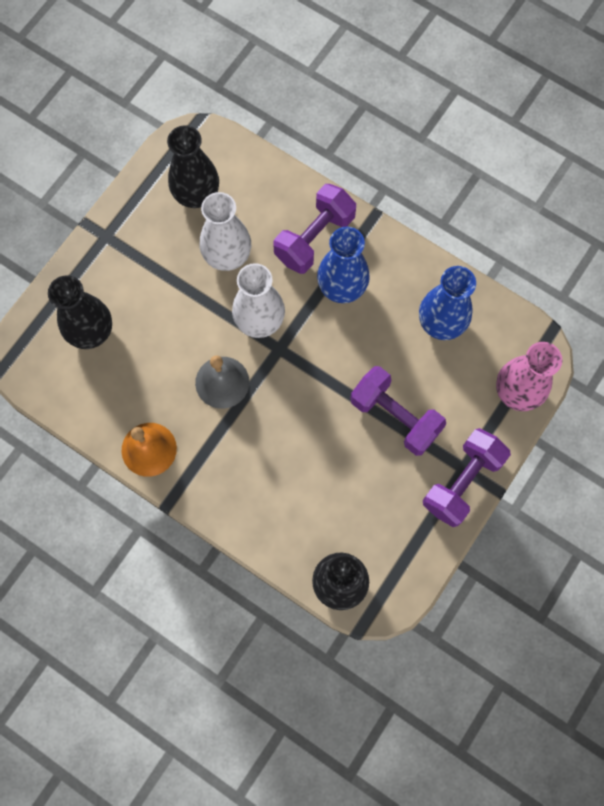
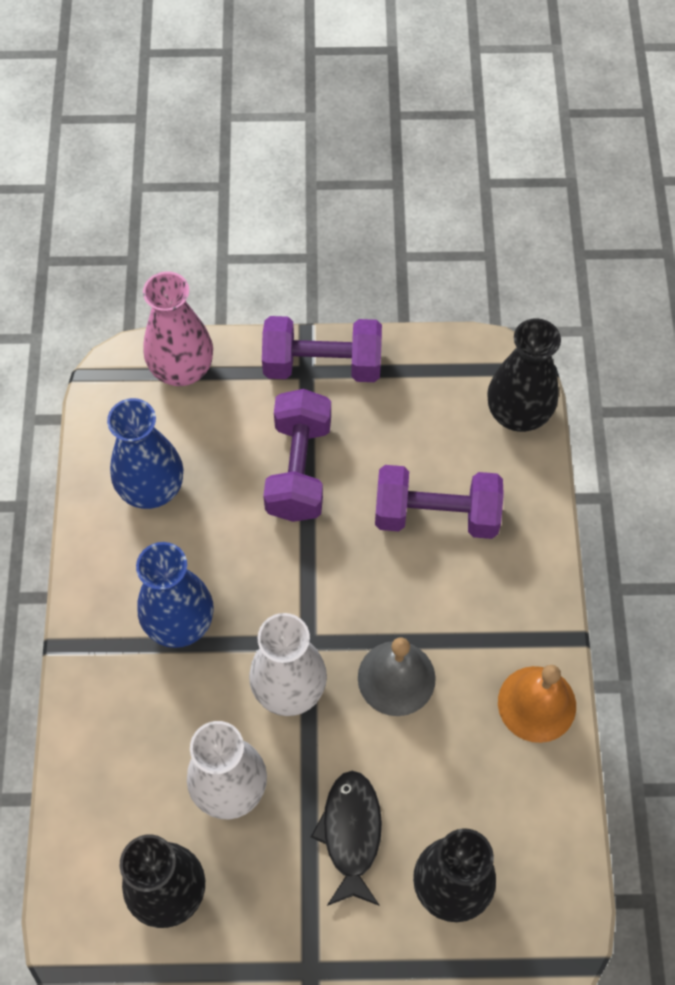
camera: 125 degrees left, 10 degrees down
(156, 300) = (351, 834): none -> black fish
(314, 238) = (135, 696): purple dumbbell -> purple dumbbell (436, 515)

